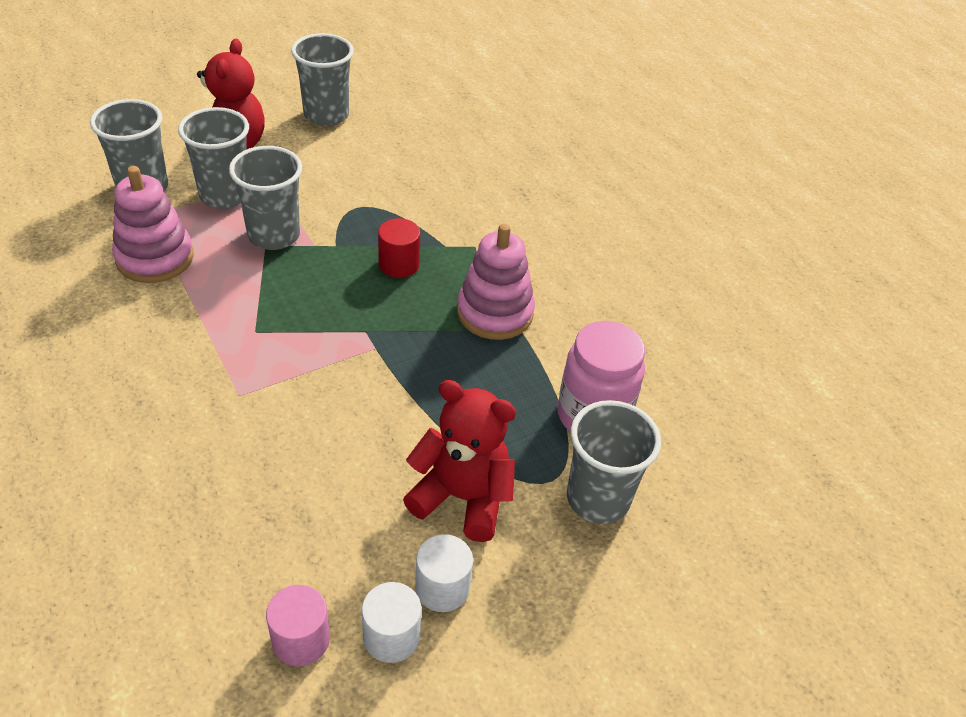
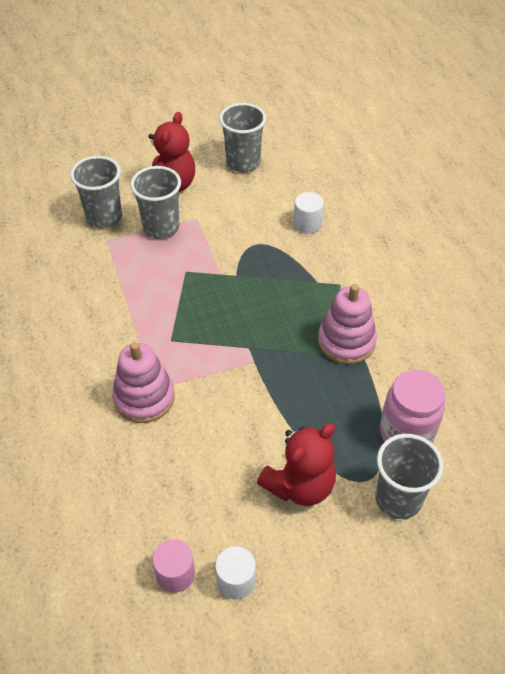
camera: 15 degrees right, 5 degrees up
(155, 258) = (107, 275): pink stacking toy -> pink stacking toy (144, 397)
(274, 235) = (192, 263): grey cup -> none
(399, 264) = (280, 295): red cylinder -> none
(442, 588) = (275, 551): white cylinder -> white cylinder (307, 224)
(462, 497) = (300, 485): red teddy bear -> red teddy bear turned 105 degrees clockwise

